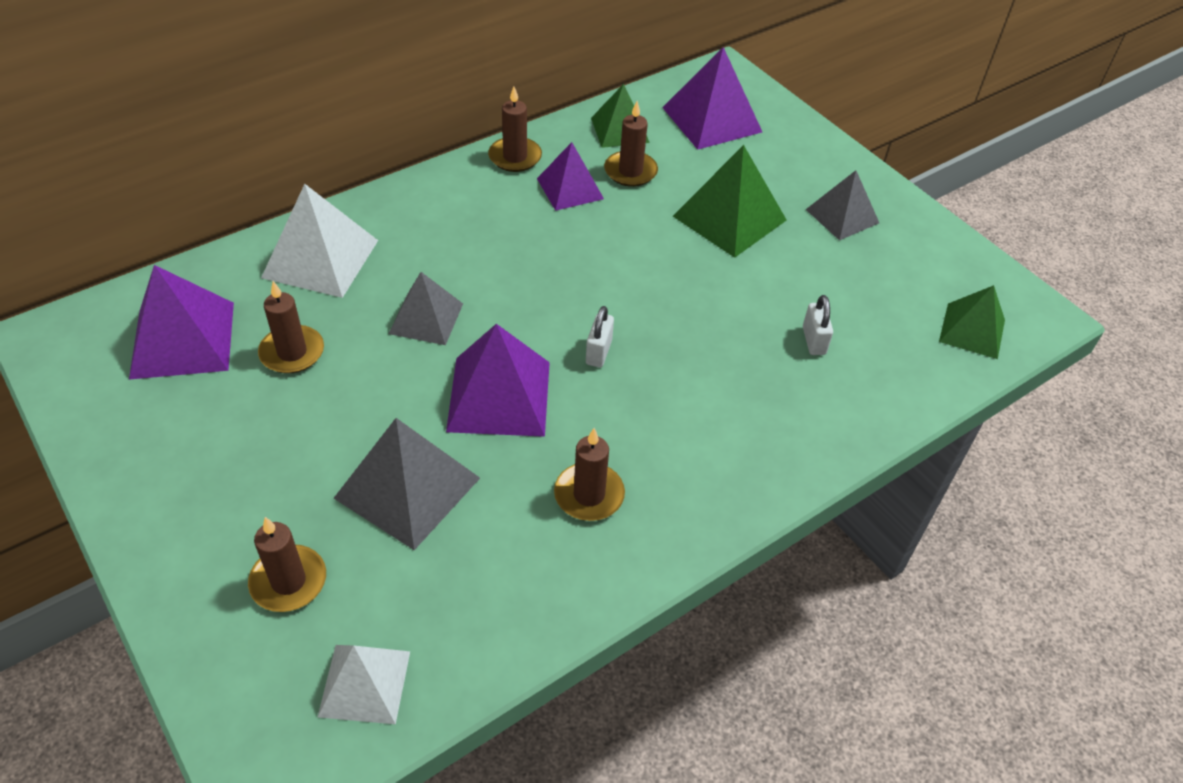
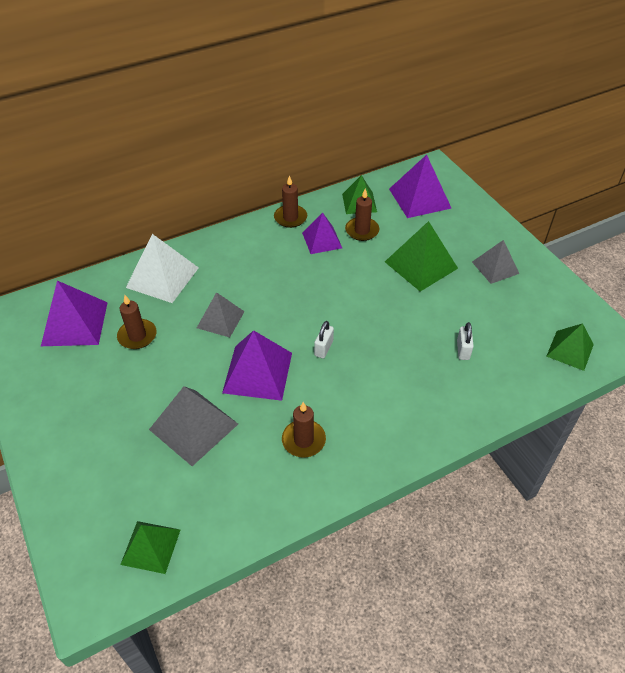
camera: 10 degrees right, 0 degrees up
(288, 581) = (115, 479): brown candle -> none
(365, 683) = (151, 546): white pyramid -> green pyramid

